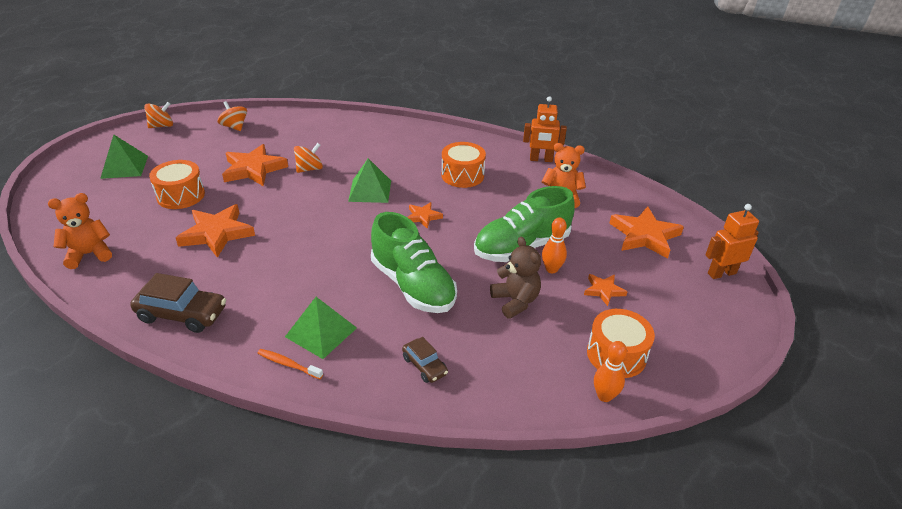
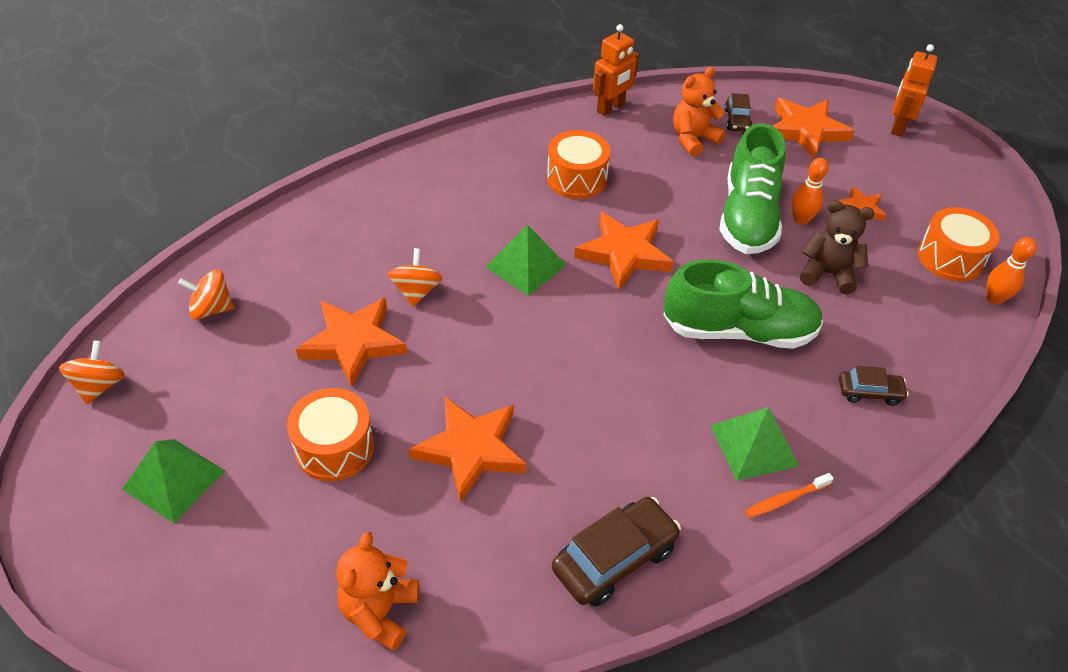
camera: 50 degrees left, 10 degrees up
(423, 217) = (624, 253): orange star -> orange star, size x1.87
(607, 205) = (737, 120): none -> brown car

